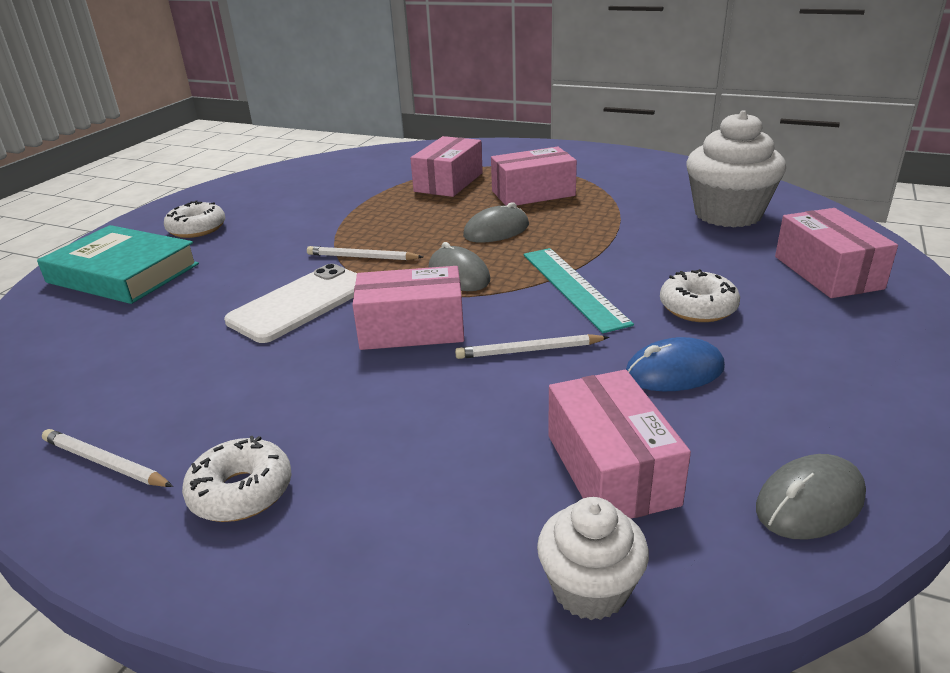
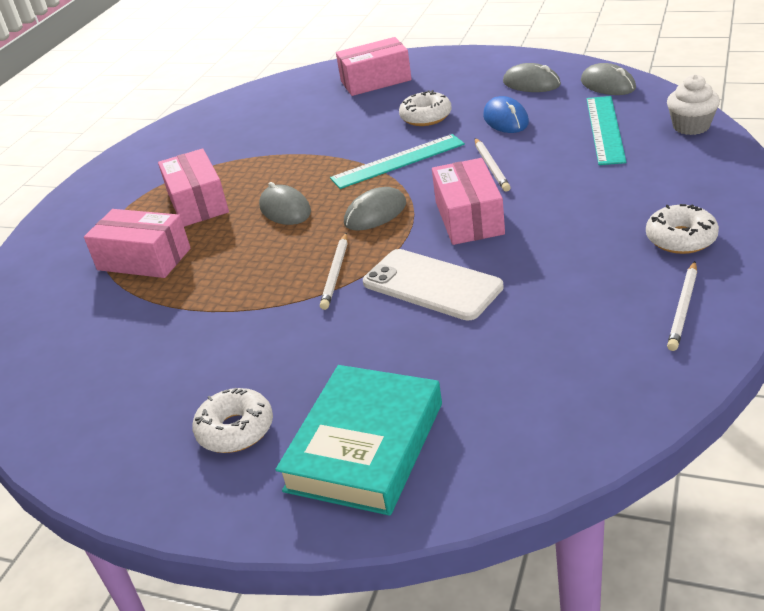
camera: 90 degrees left, 5 degrees up
(611, 469) = (604, 129): pink box -> turquoise ruler
(728, 214) = (273, 113): white cupcake -> none
(817, 408) = (531, 83): none -> grey mouse

